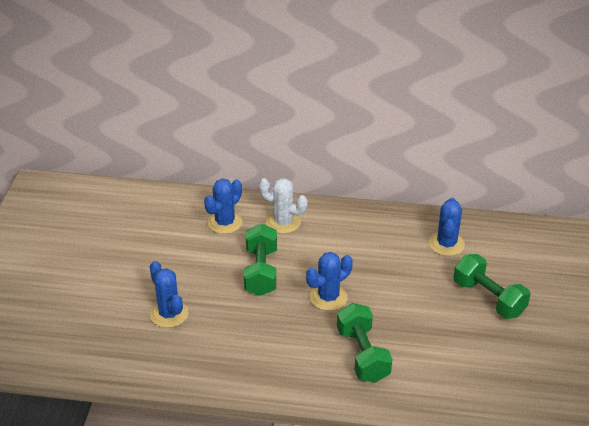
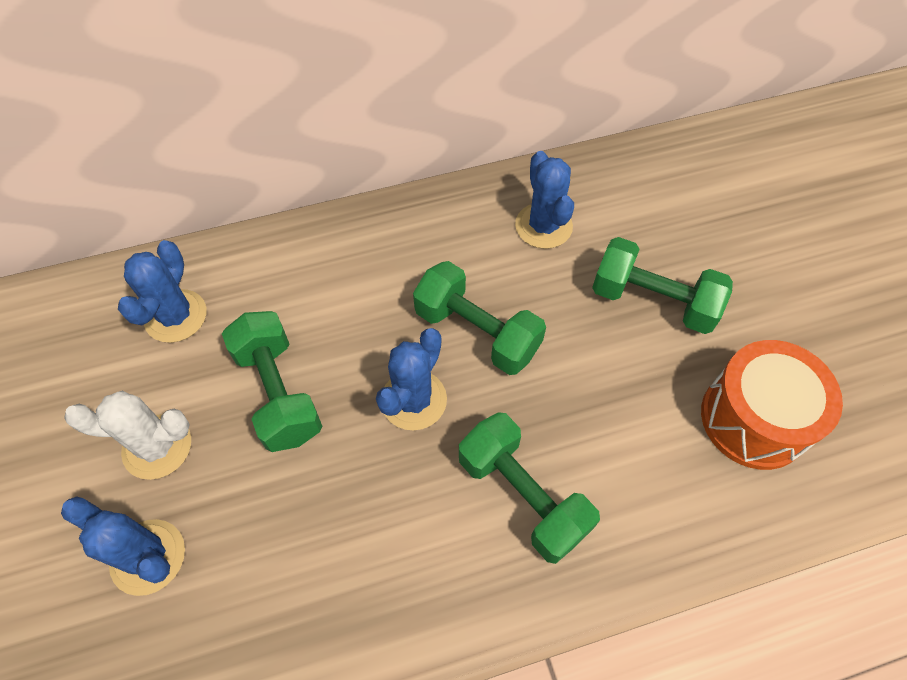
camera: 25 degrees left, 20 degrees up
(283, 222) = (275, 279): white cactus -> white cactus (157, 447)
(379, 280) = (477, 332): none -> green dumbbell
(511, 368) = (754, 419): none -> orange drum

